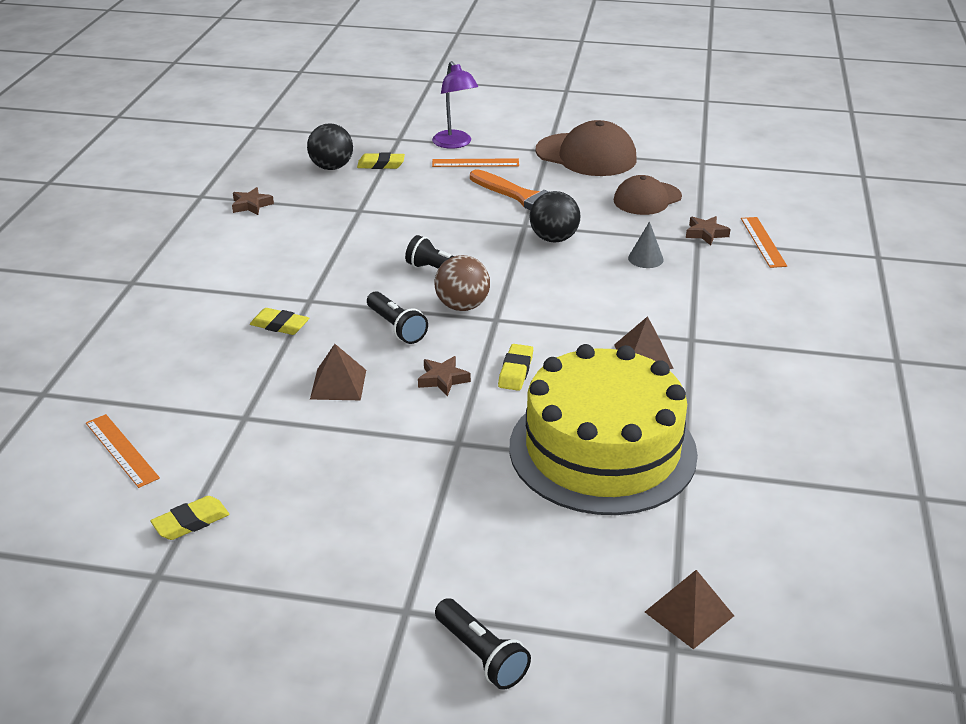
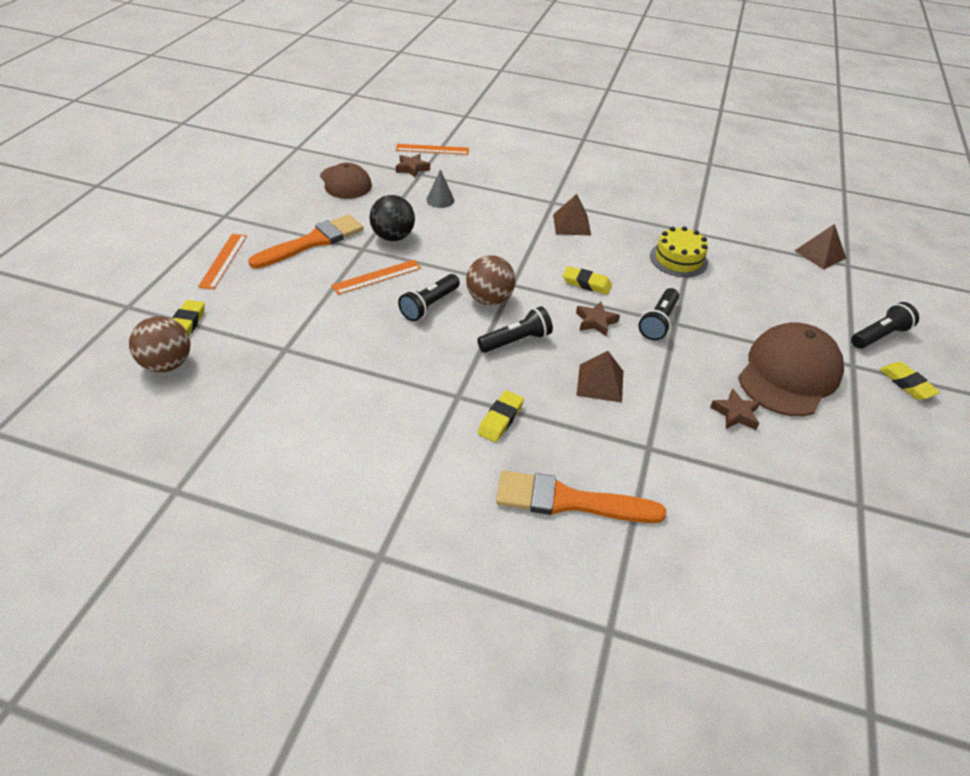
camera: 85 degrees left, 10 degrees up
(121, 450) = (704, 542): orange ruler -> orange ruler (377, 277)
(178, 369) = (569, 501): none -> orange brush
(191, 522) = (793, 483): yellow eraser -> yellow eraser (906, 384)
(251, 205) = (228, 438): brown star -> brown star (735, 413)
(331, 167) = (167, 364): black ball -> brown ball
(454, 428) = (658, 322): none -> black flashlight
(455, 144) = (170, 268): purple lamp -> none
(586, 155) = (248, 197): brown cap -> brown cap (789, 374)
(602, 450) = (678, 259): yellow cake -> yellow cake, size x0.45

